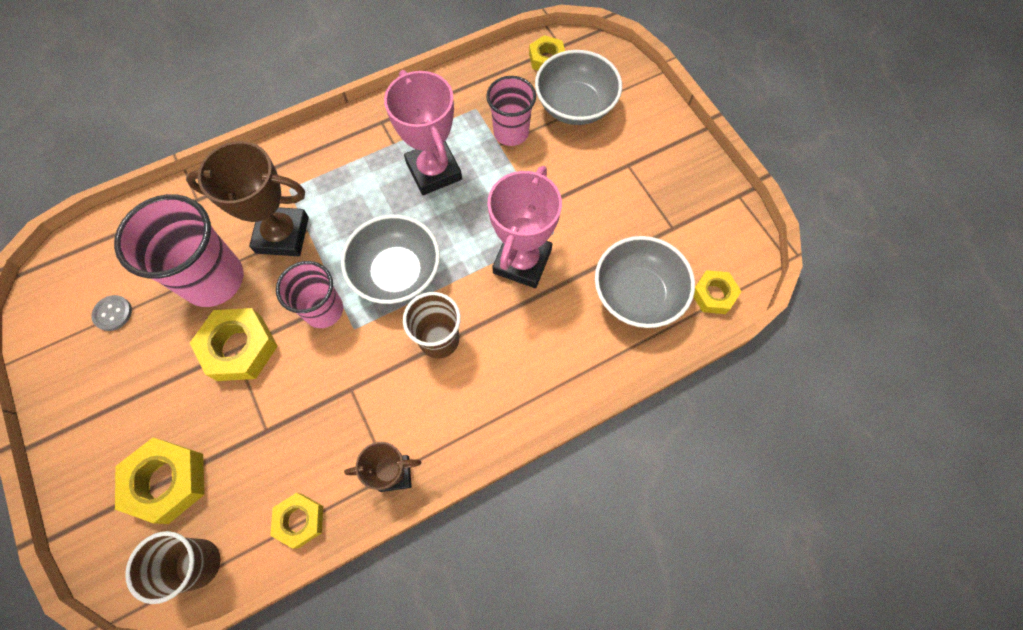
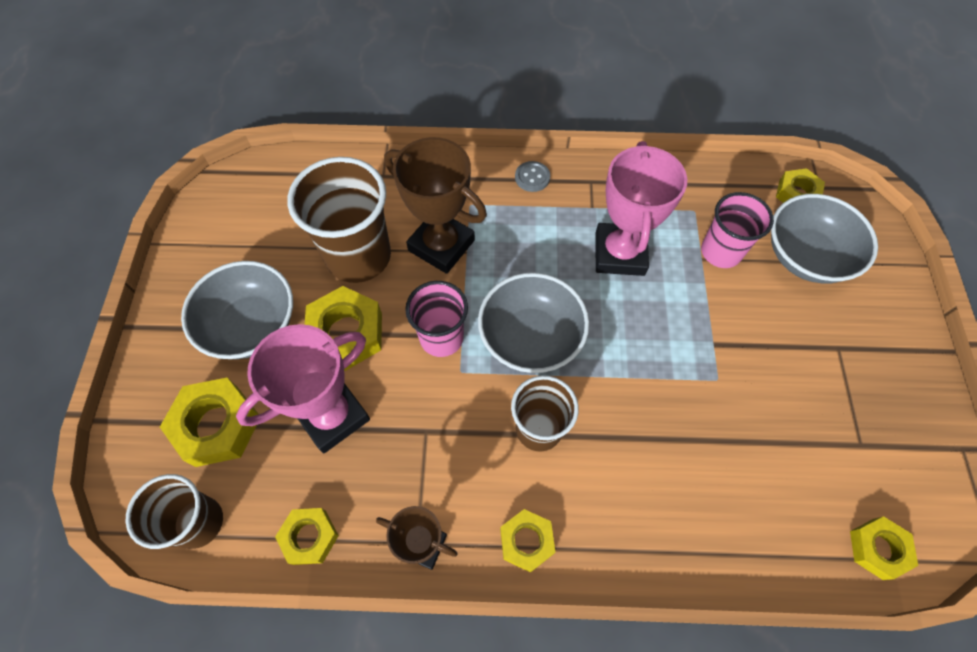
camera: 30 degrees right, 5 degrees down
(113, 313) = (258, 243): grey button -> grey button (532, 177)
(213, 279) = (358, 256): pink cup -> brown cup
(472, 426) = (526, 541): none -> yellow nut
(522, 261) = (667, 393): pink trophy -> pink trophy (332, 415)
(637, 294) = (782, 498): grey bowl -> grey bowl (251, 325)

